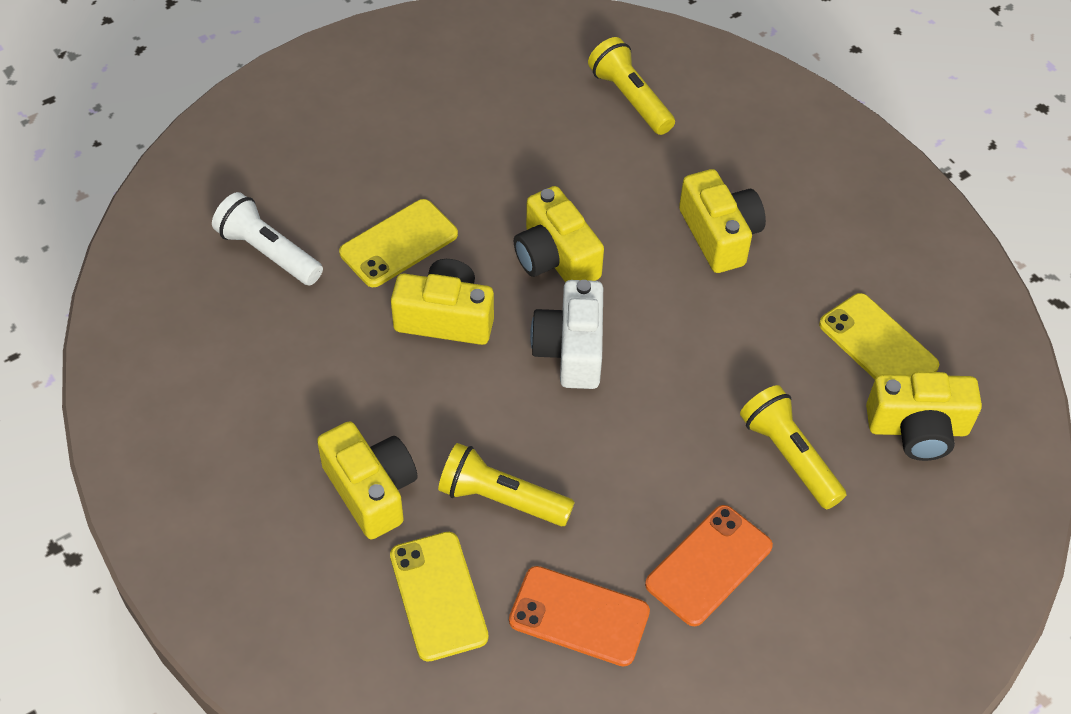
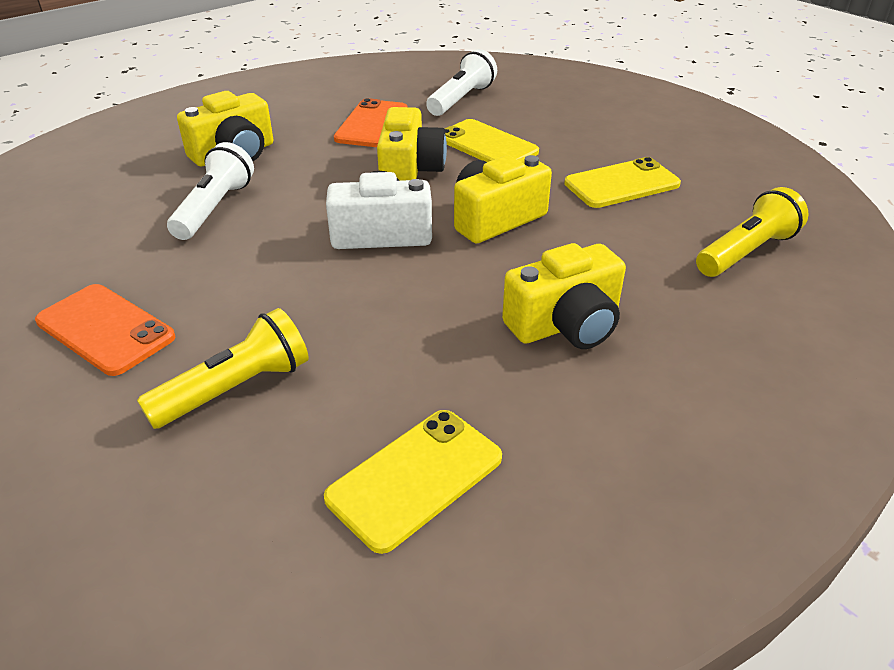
camera: 85 degrees right, 15 degrees down
(438, 596) = (127, 187): yellow phone -> yellow phone (621, 184)
(501, 498) = (215, 208): yellow flashlight -> white flashlight
(579, 616) = (79, 254): orange phone -> orange phone (372, 124)
(917, 429) = (266, 523): yellow camera -> none

